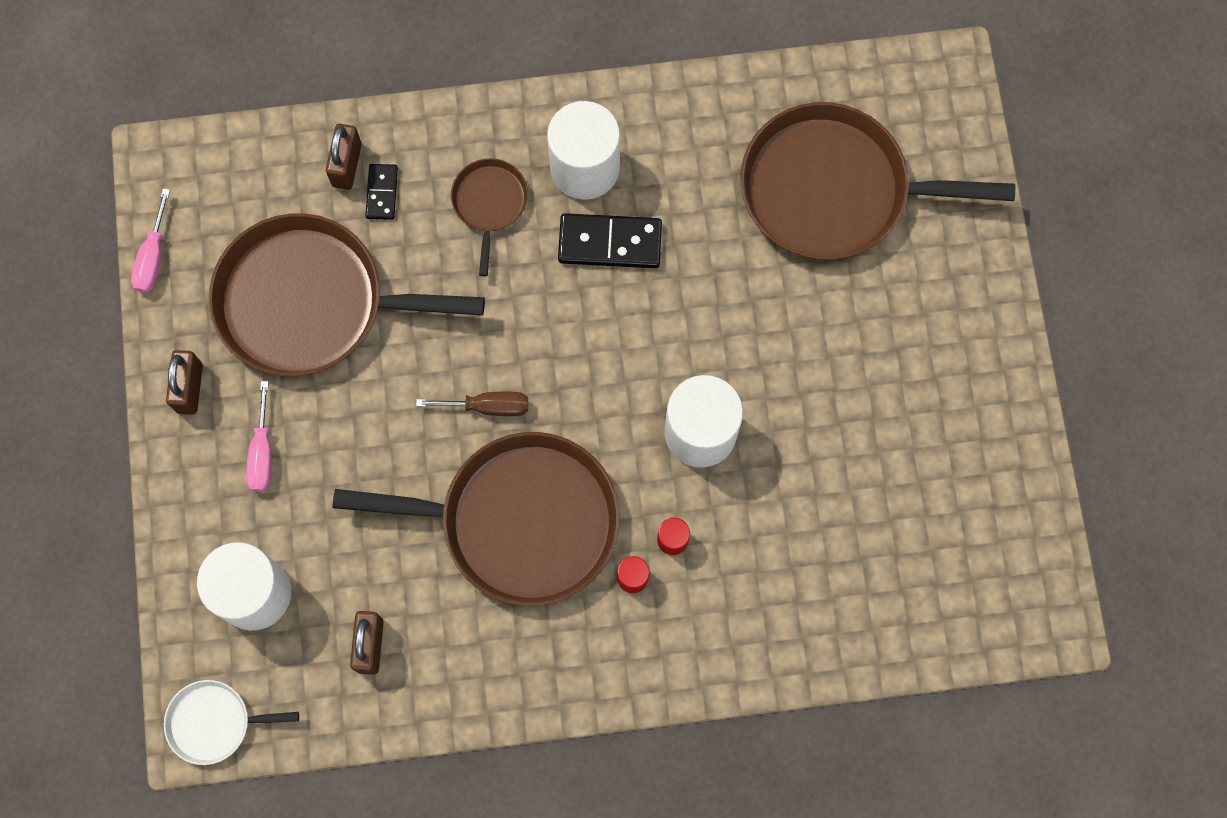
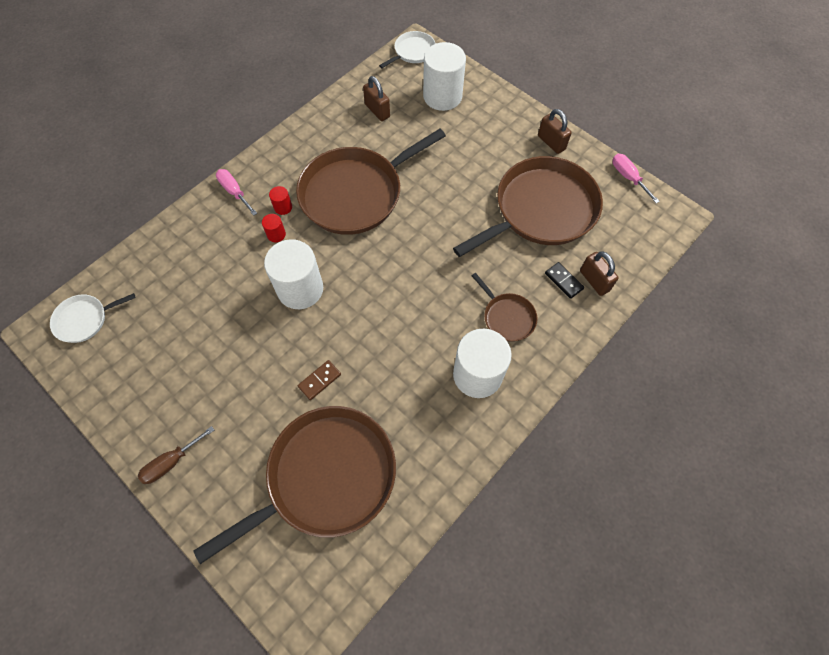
camera: 140 degrees right, 10 degrees down
(262, 452) = (494, 142): pink screwdriver -> pink screwdriver (234, 192)
(488, 406) = (415, 227): brown screwdriver -> brown screwdriver (171, 462)
(610, 243) = (427, 345): black domino -> none
(763, 297) = (319, 380): none -> brown domino
(993, 601) = (84, 319): none -> white pan

